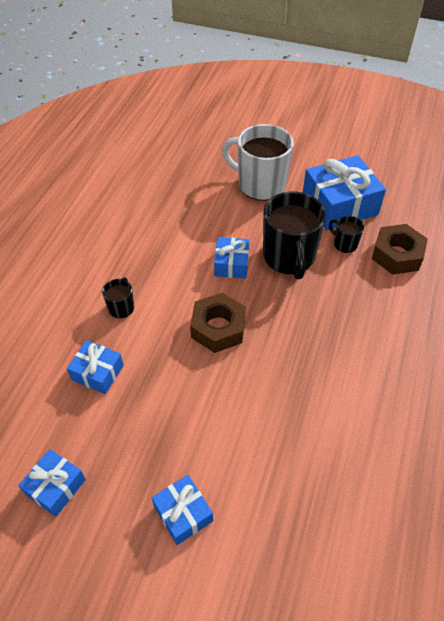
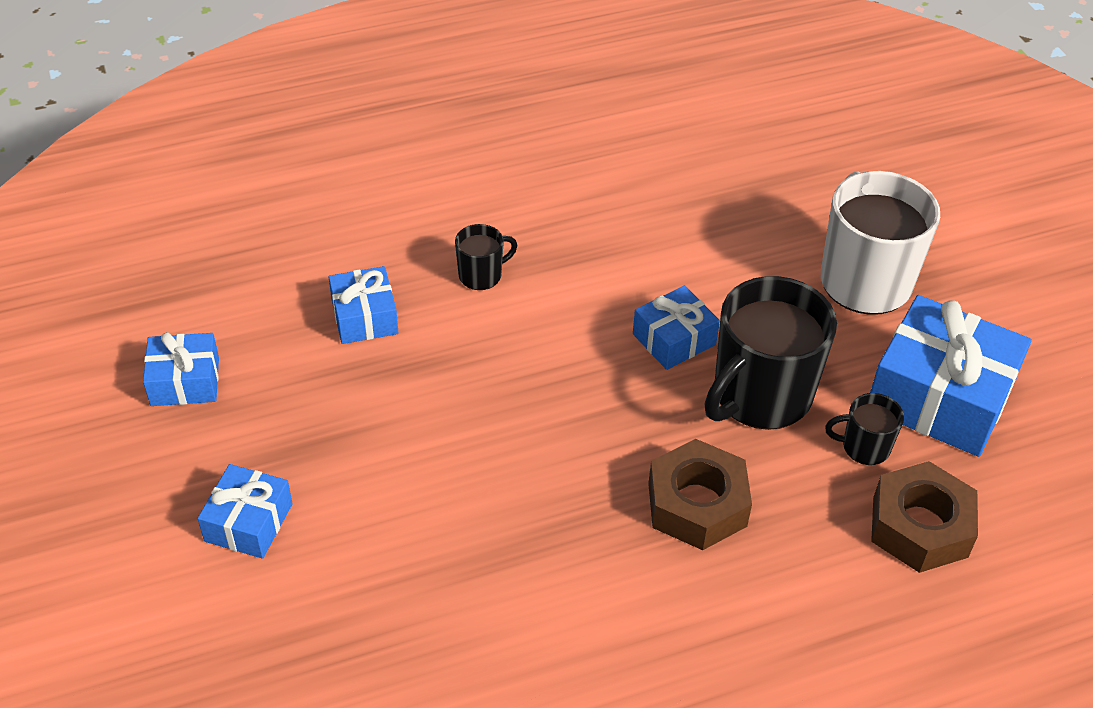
camera: 50 degrees right, 5 degrees down
(218, 328) = (550, 391): brown nut -> brown nut (697, 504)
(344, 244) = (864, 447): black mug -> black mug turned 90 degrees counterclockwise

